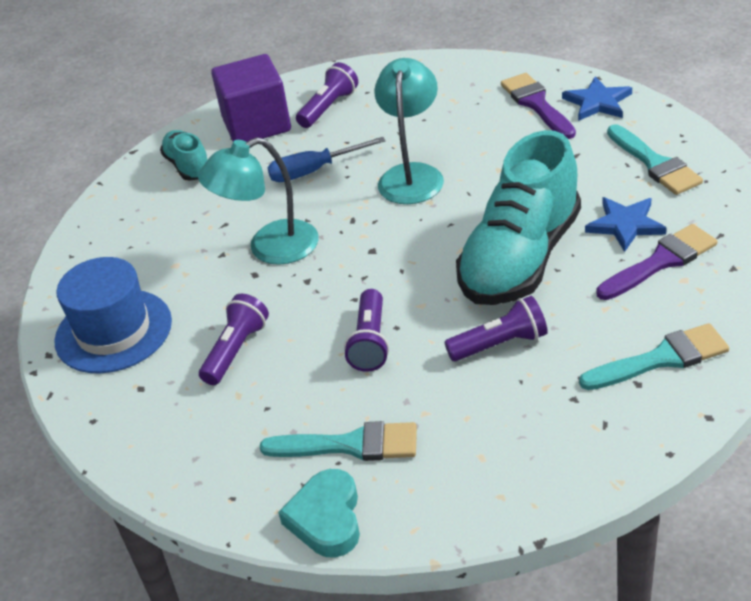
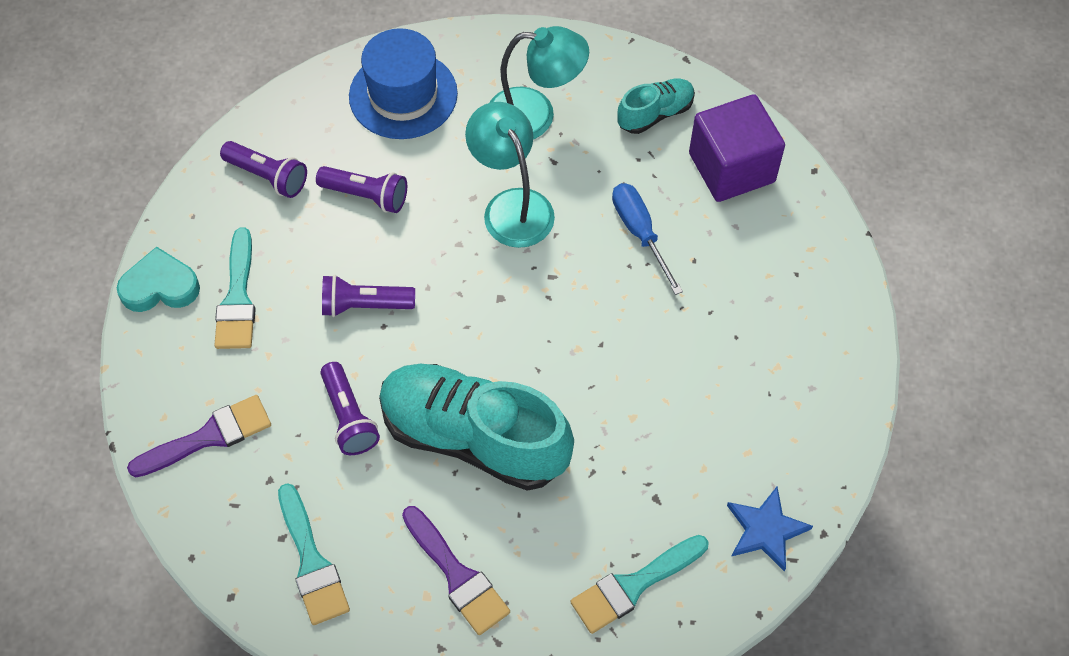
camera: 80 degrees right, 20 degrees up
(328, 107) = (763, 236): purple flashlight -> purple flashlight (267, 176)
(412, 175) = (627, 329): turquoise lamp -> turquoise lamp (535, 115)
(536, 104) = (764, 460): purple brush -> purple brush (209, 436)
(625, 225) = (522, 544): blue star -> none

